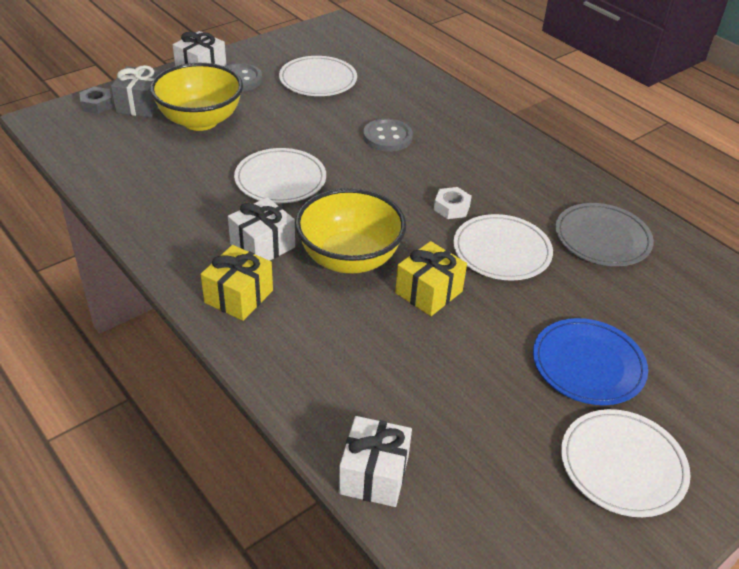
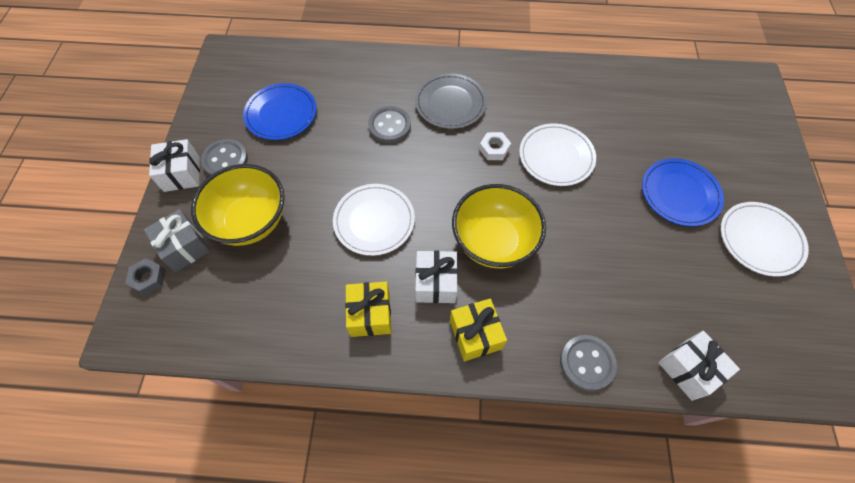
camera: 45 degrees left, 20 degrees up
(292, 388) = (587, 363): none -> grey button
(318, 80) = (281, 114): white plate -> blue plate
(429, 292) = (561, 223): yellow gift -> yellow gift (370, 314)
(602, 238) = (586, 101): grey plate -> grey plate (450, 103)

